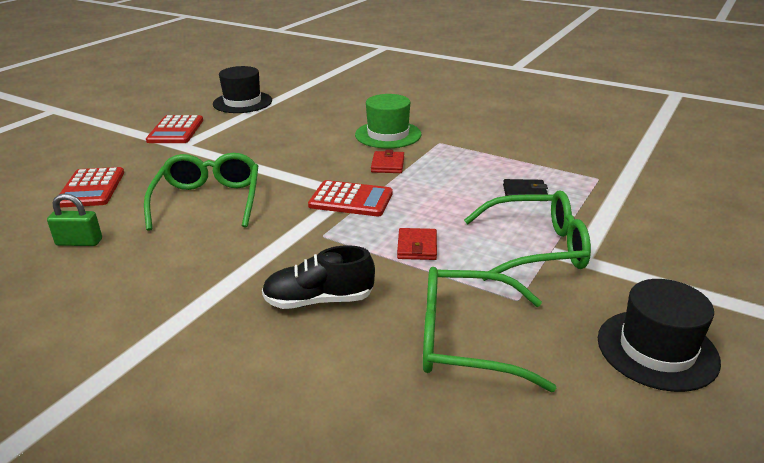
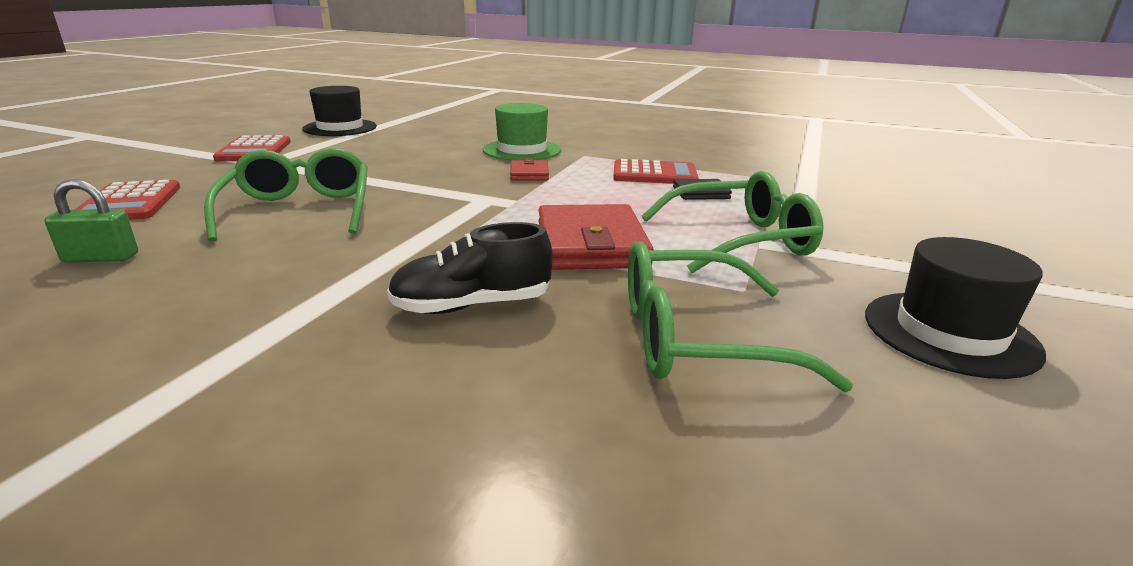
camera: 10 degrees left, 5 degrees down
(351, 200) = (492, 204): red calculator -> red calculator (654, 174)
(417, 247) = (591, 244): red wallet -> red wallet, size x1.97

